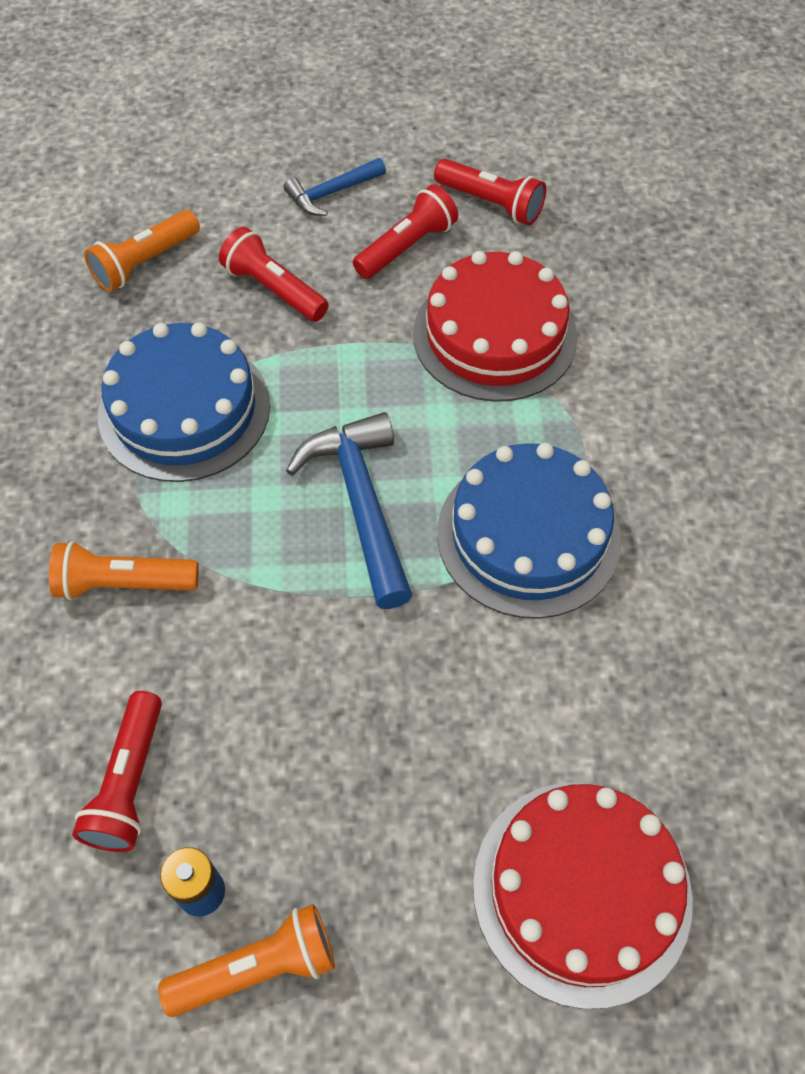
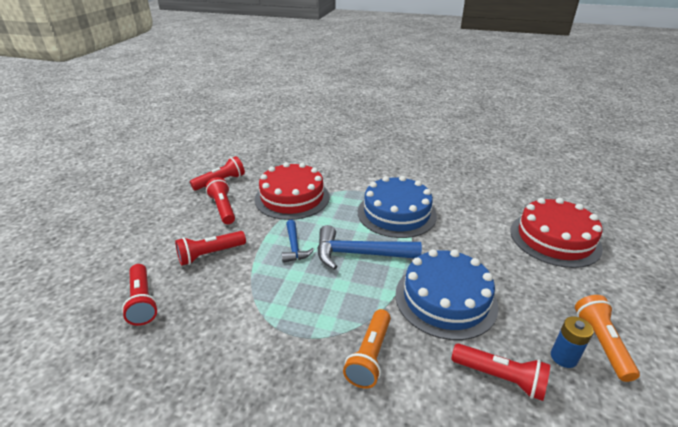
camera: 70 degrees left, 25 degrees down
(145, 262) = (142, 301): orange flashlight -> red flashlight
(184, 409) = (264, 305): blue cake -> blue cake (445, 299)
(331, 193) = (167, 222): blue hammer -> blue hammer (294, 247)

